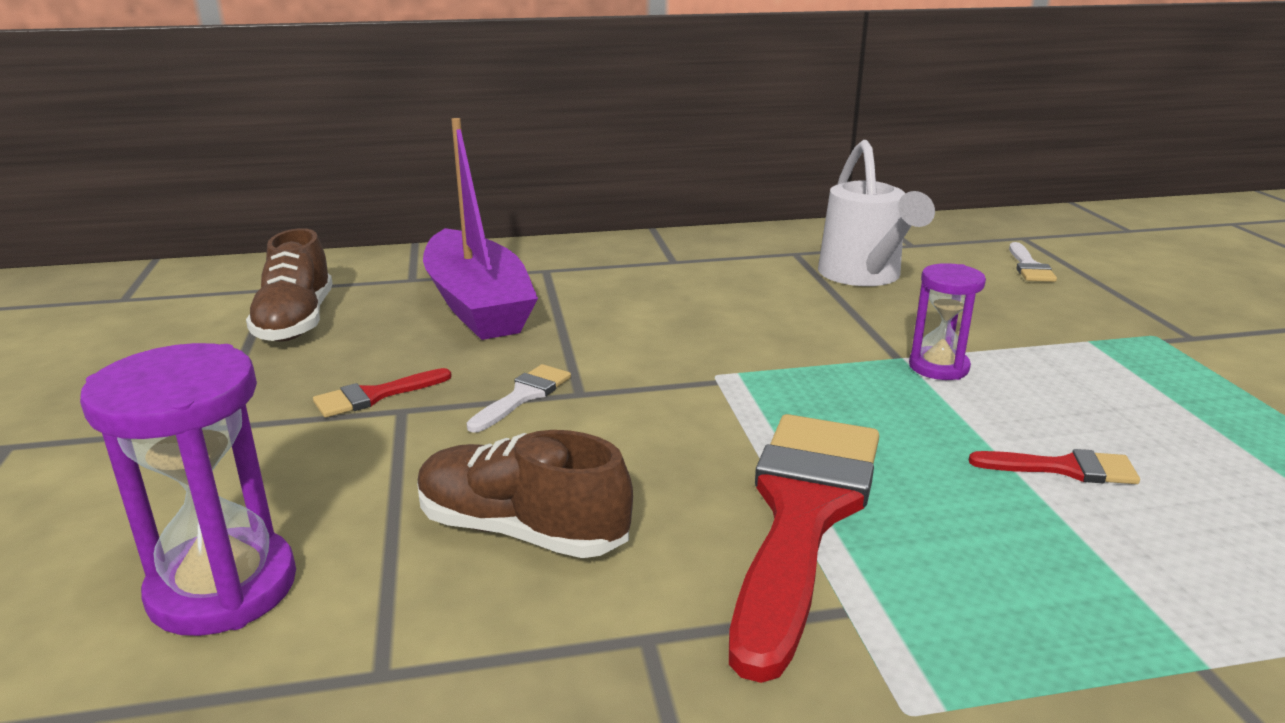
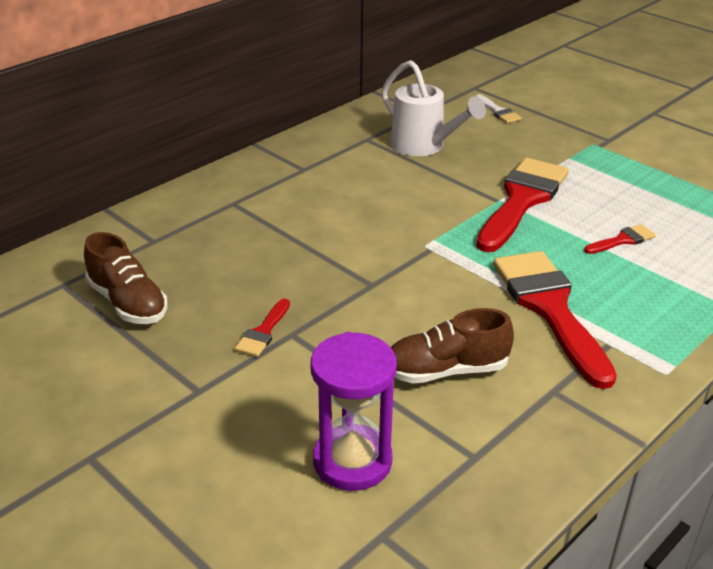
camera: 35 degrees left, 10 degrees up
(478, 305) = (229, 246): purple boat -> none
(523, 396) = (345, 298): white brush -> none
(938, 367) = (522, 200): purple hourglass -> red brush

